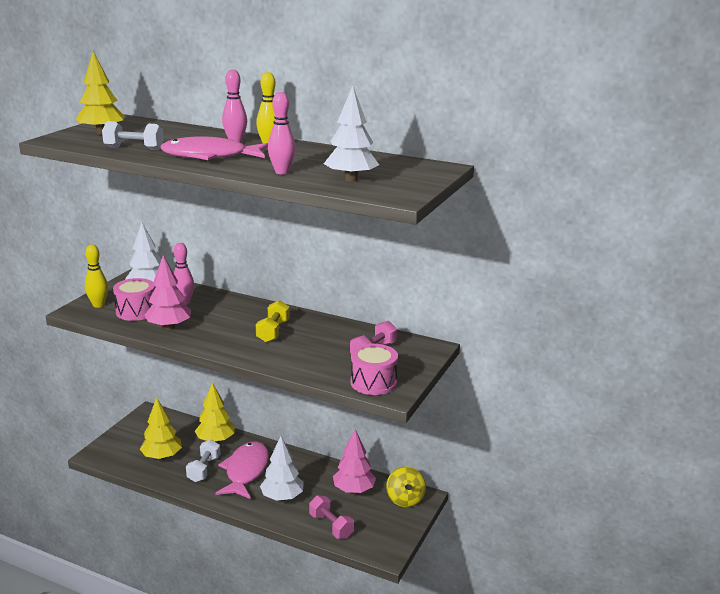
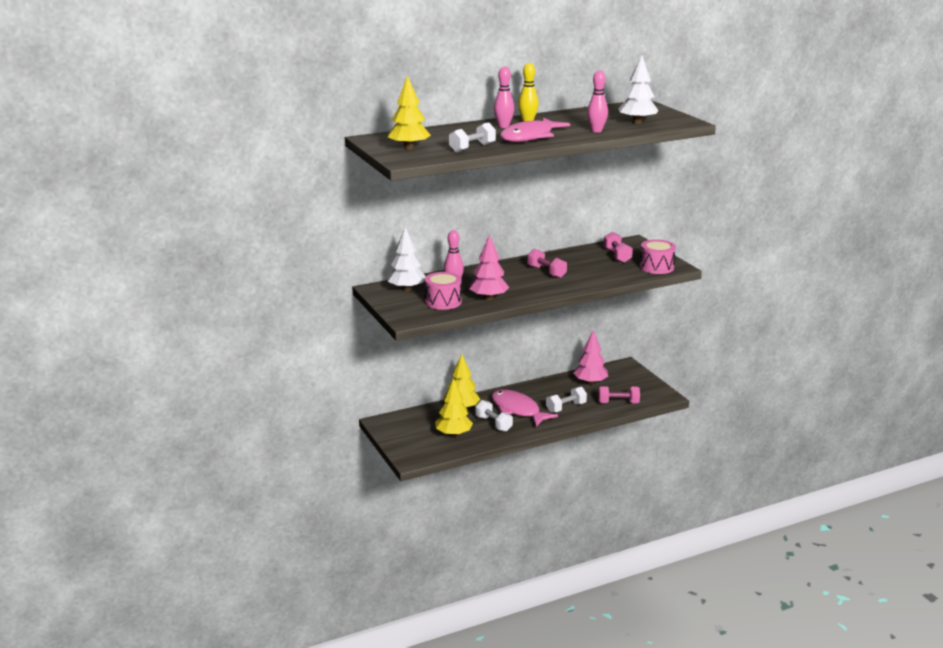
camera: 50 degrees left, 0 degrees up
(98, 305) = (409, 311): yellow bowling pin -> none
(273, 331) = (546, 272): yellow dumbbell -> pink dumbbell
(282, 497) = (566, 408): white tree -> white dumbbell
(405, 499) = (622, 371): yellow spinning top -> none

